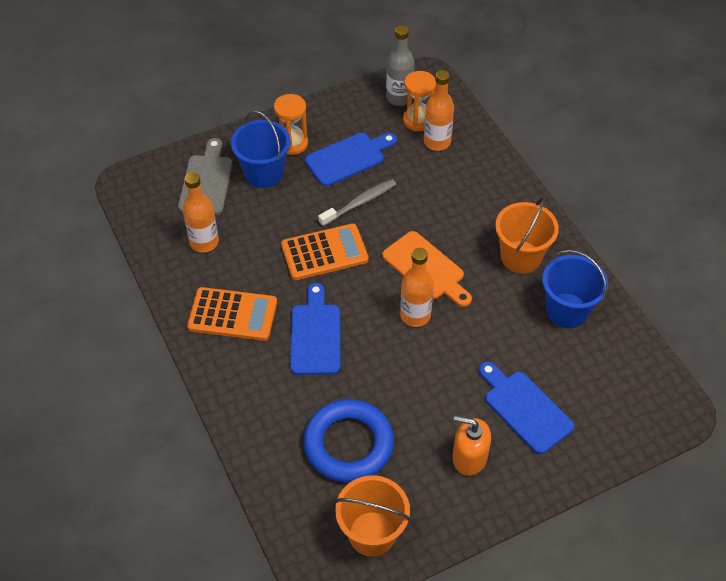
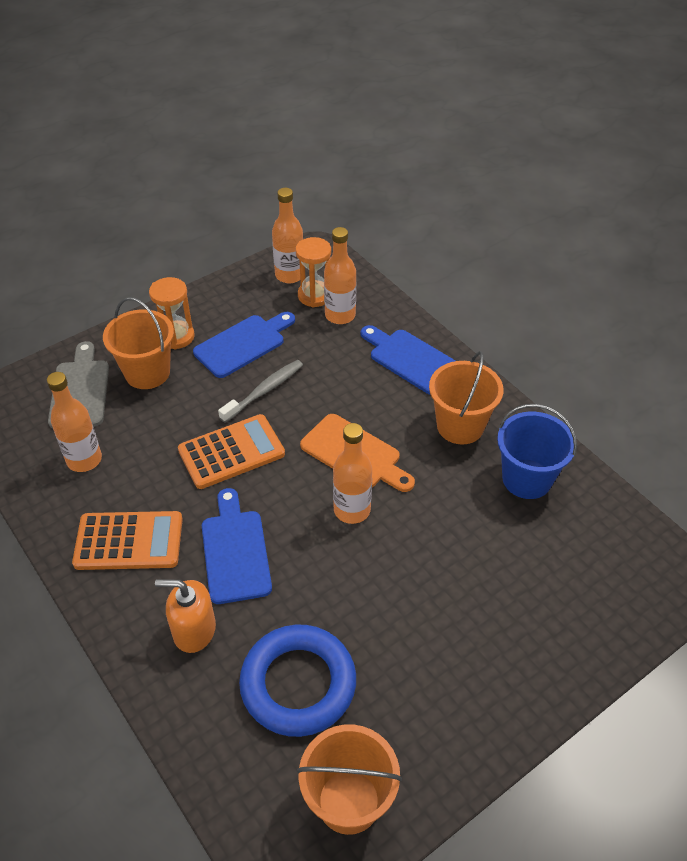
camera: 10 degrees left, 5 degrees down
(264, 173) = (147, 372): blue bucket -> orange bucket
(399, 98) = (289, 275): grey bottle -> orange bottle
(469, 457) = (452, 676): orange soap dispenser -> orange soap dispenser (194, 630)
(525, 408) = (506, 603): blue cutting board -> blue cutting board (411, 359)

